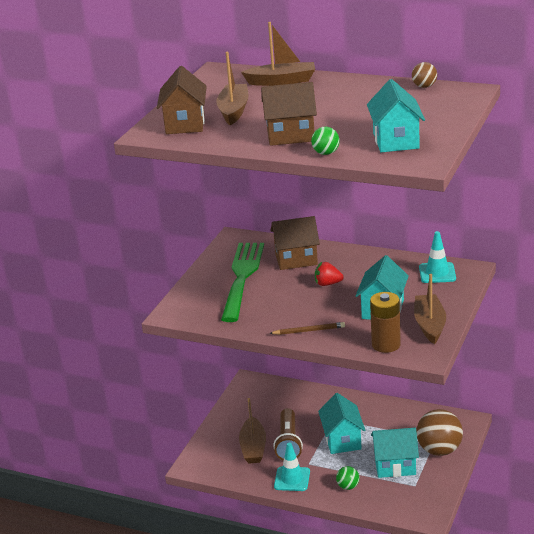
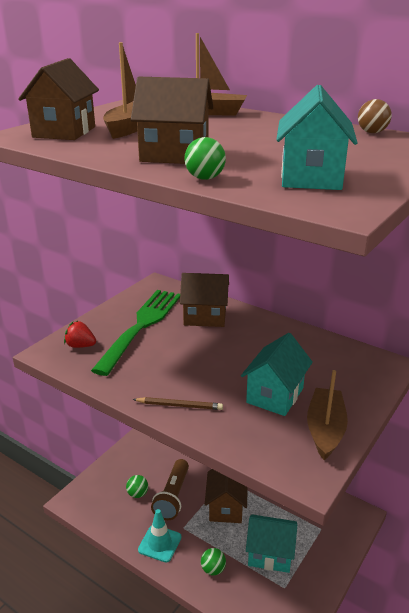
camera: 10 degrees right, 0 degrees up
(253, 447) = (137, 494): brown boat -> green ball
(327, 284) = (225, 350): red strawberry -> red strawberry (80, 346)
(342, 440) = (226, 507): turquoise house -> brown house
(386, 344) = (262, 446): brown battery -> none
(437, 273) = (351, 362): turquoise traffic cone -> none
(439, 450) = (322, 545): brown ball -> none

